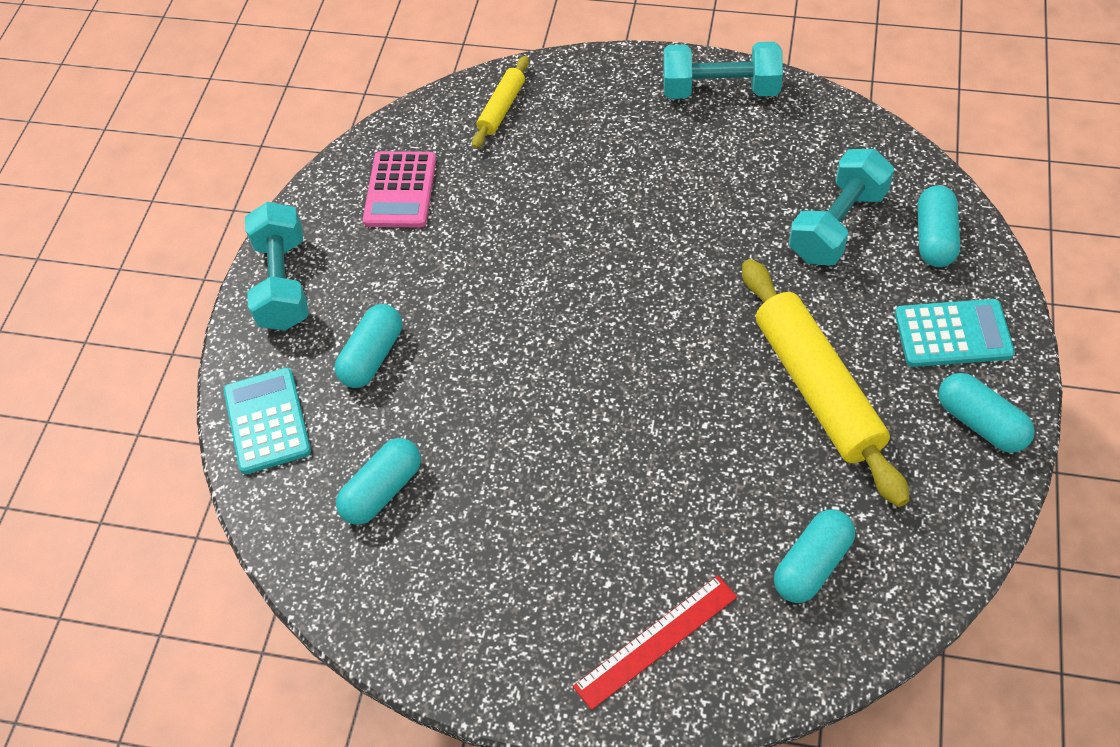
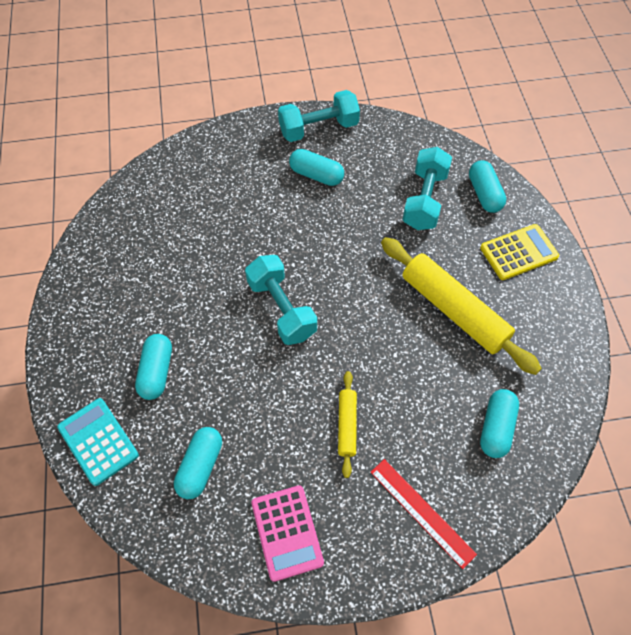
camera: 25 degrees left, 5 degrees up
(283, 283) = (72, 336): turquoise dumbbell -> turquoise dumbbell (281, 309)
(400, 190) = (131, 247): pink calculator -> pink calculator (287, 532)
(501, 108) = (180, 173): yellow rolling pin -> yellow rolling pin (346, 425)
(656, 641) = (422, 512): red ruler -> red ruler turned 75 degrees counterclockwise
(953, 334) = (518, 252): turquoise calculator -> yellow calculator
(980, 423) = (556, 305): turquoise capsule -> turquoise capsule (316, 175)

